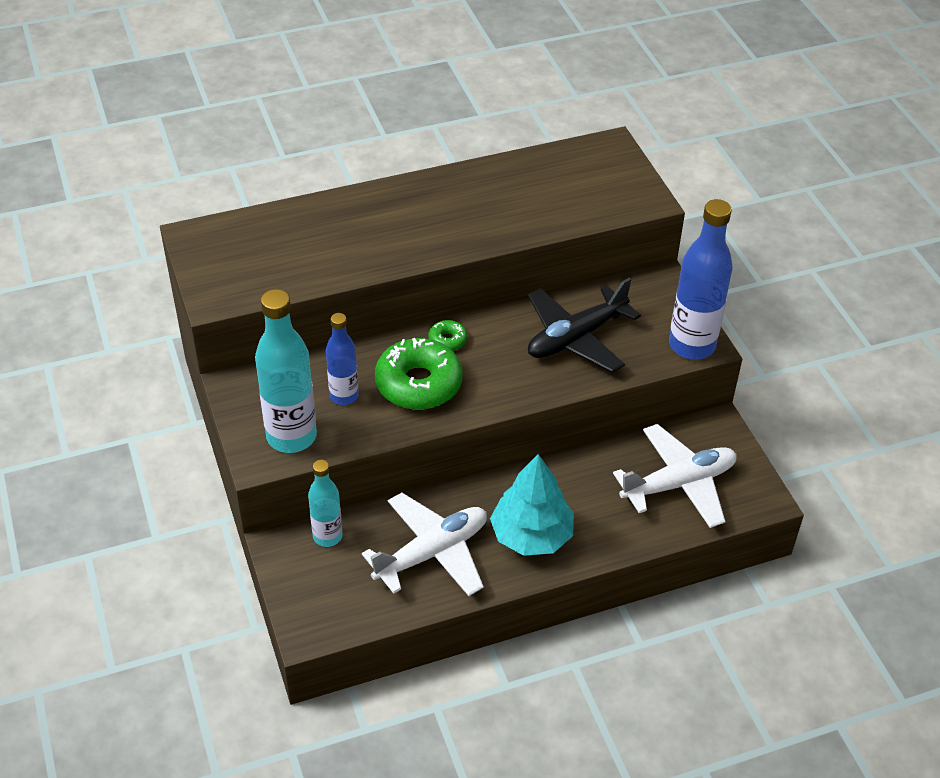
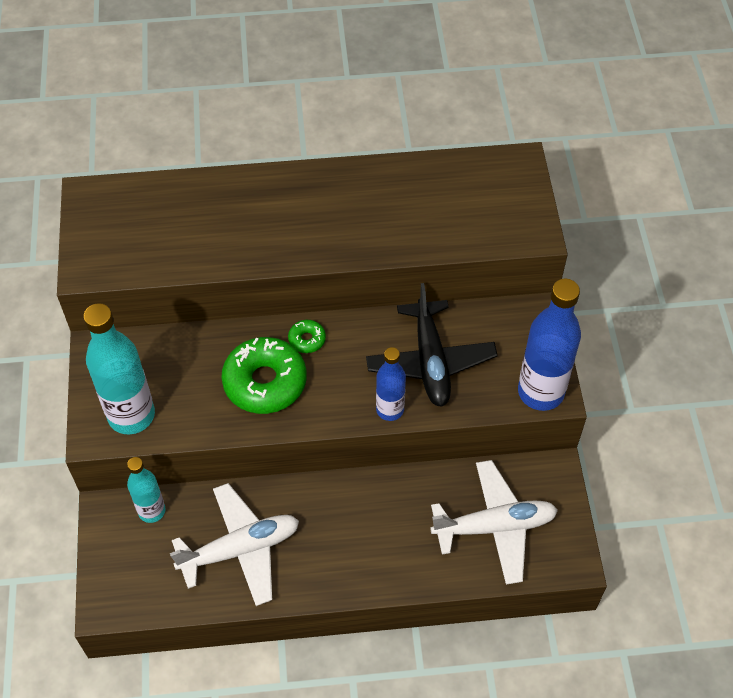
camera: 15 degrees right, 10 degrees up
(344, 396) = (192, 381): blue bottle -> blue bottle (390, 410)
(531, 535) = (338, 551): turquoise tree -> none
(576, 338) = (430, 361): black plane -> black plane turned 75 degrees counterclockwise

